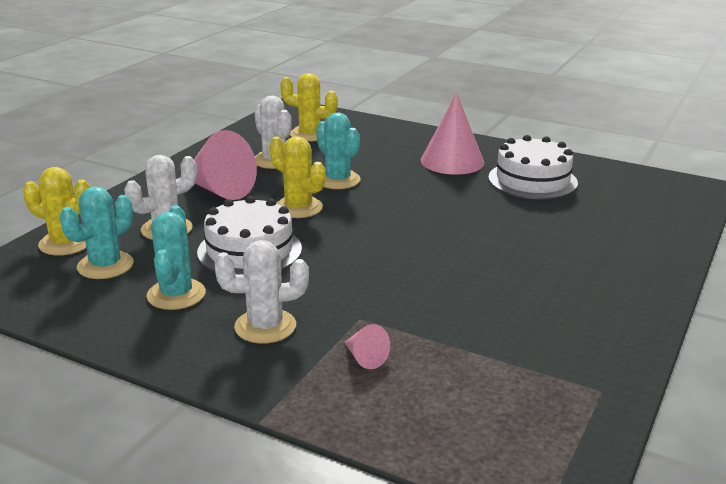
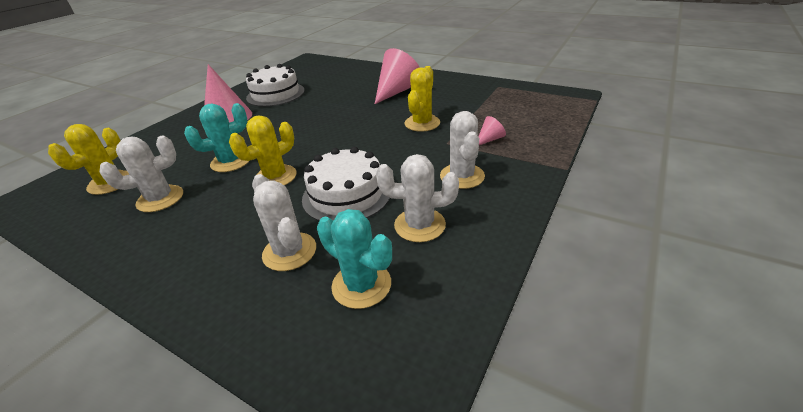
camera: 85 degrees left, 10 degrees up
(66, 243) = (298, 336): yellow cactus -> yellow cactus (422, 123)
(176, 294) = (420, 225): turquoise cactus -> white cactus
(219, 189) = (209, 227): pink cone -> pink cone (397, 91)

